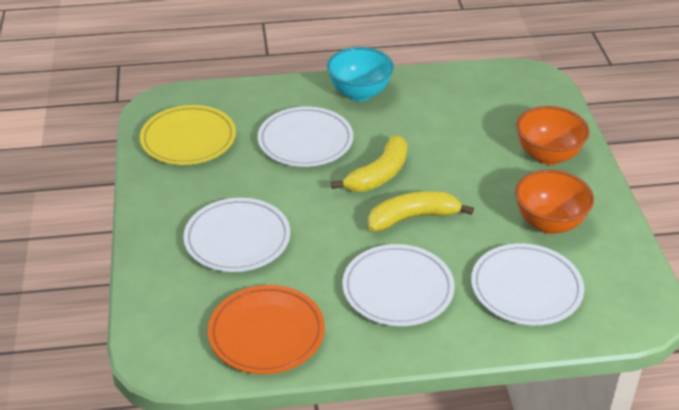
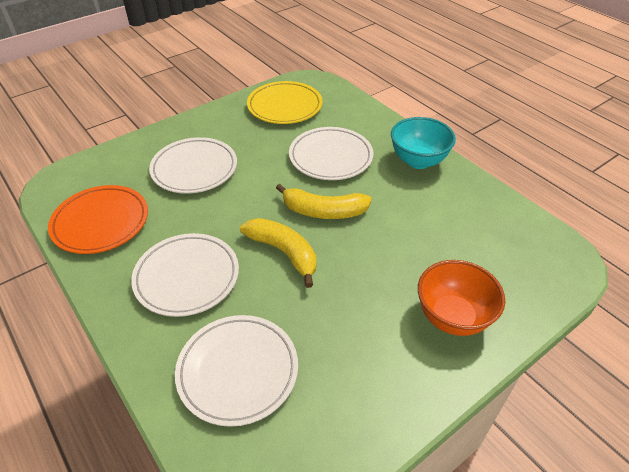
camera: 60 degrees right, 5 degrees up
(549, 223) = (347, 356): orange bowl -> none

